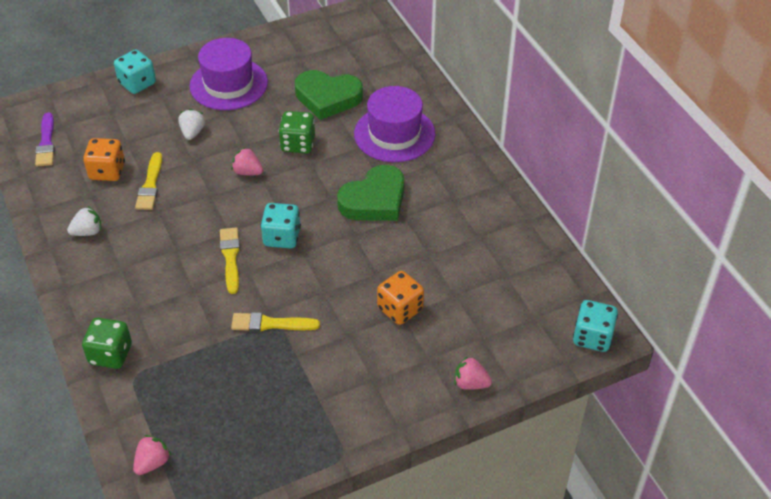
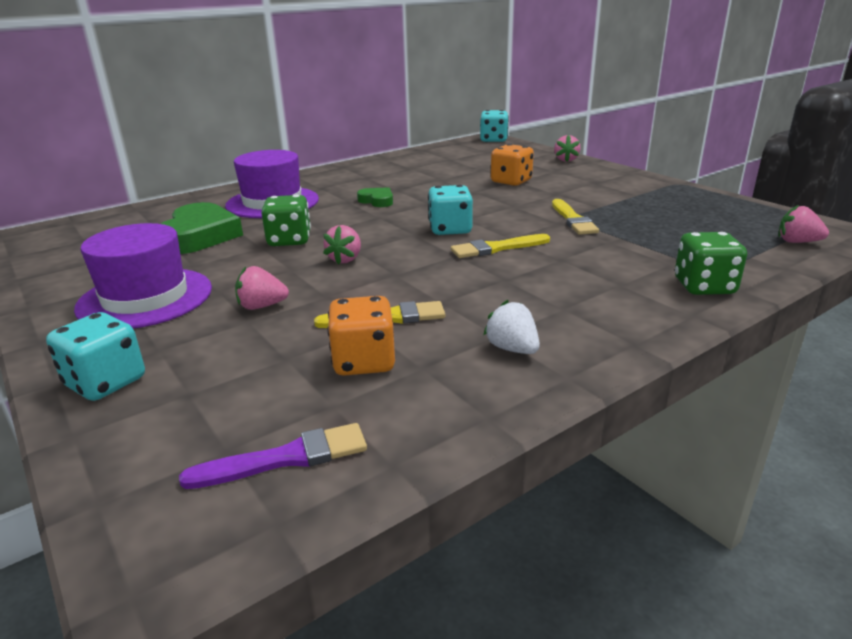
camera: 100 degrees left, 20 degrees down
(192, 132) = (262, 306): white strawberry -> pink strawberry
(374, 200) = (377, 201): green heart -> green heart, size x0.51

